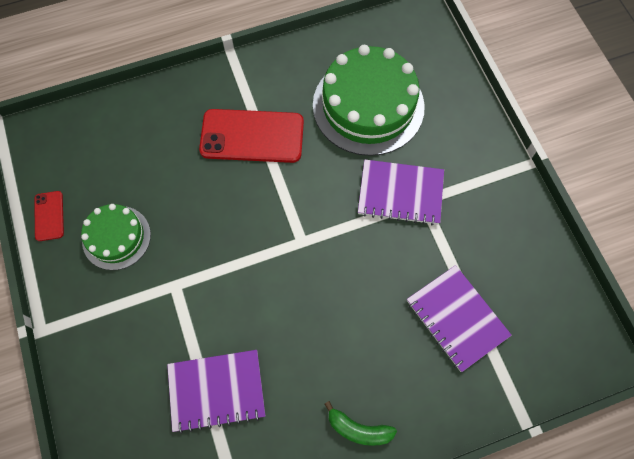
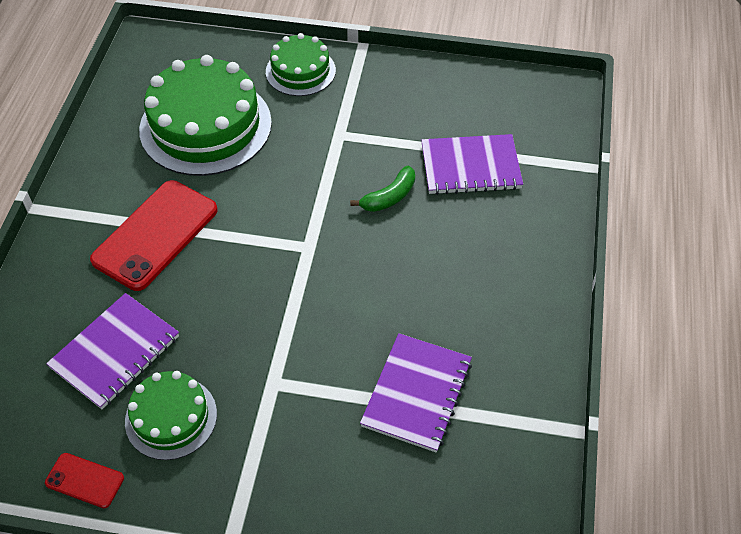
camera: 60 degrees left, 15 degrees down
(358, 429) = (528, 290): green banana -> green banana (389, 197)
(400, 193) = (319, 147): purple notebook -> purple notebook (115, 352)
(468, 135) = (300, 71): none -> green cake

